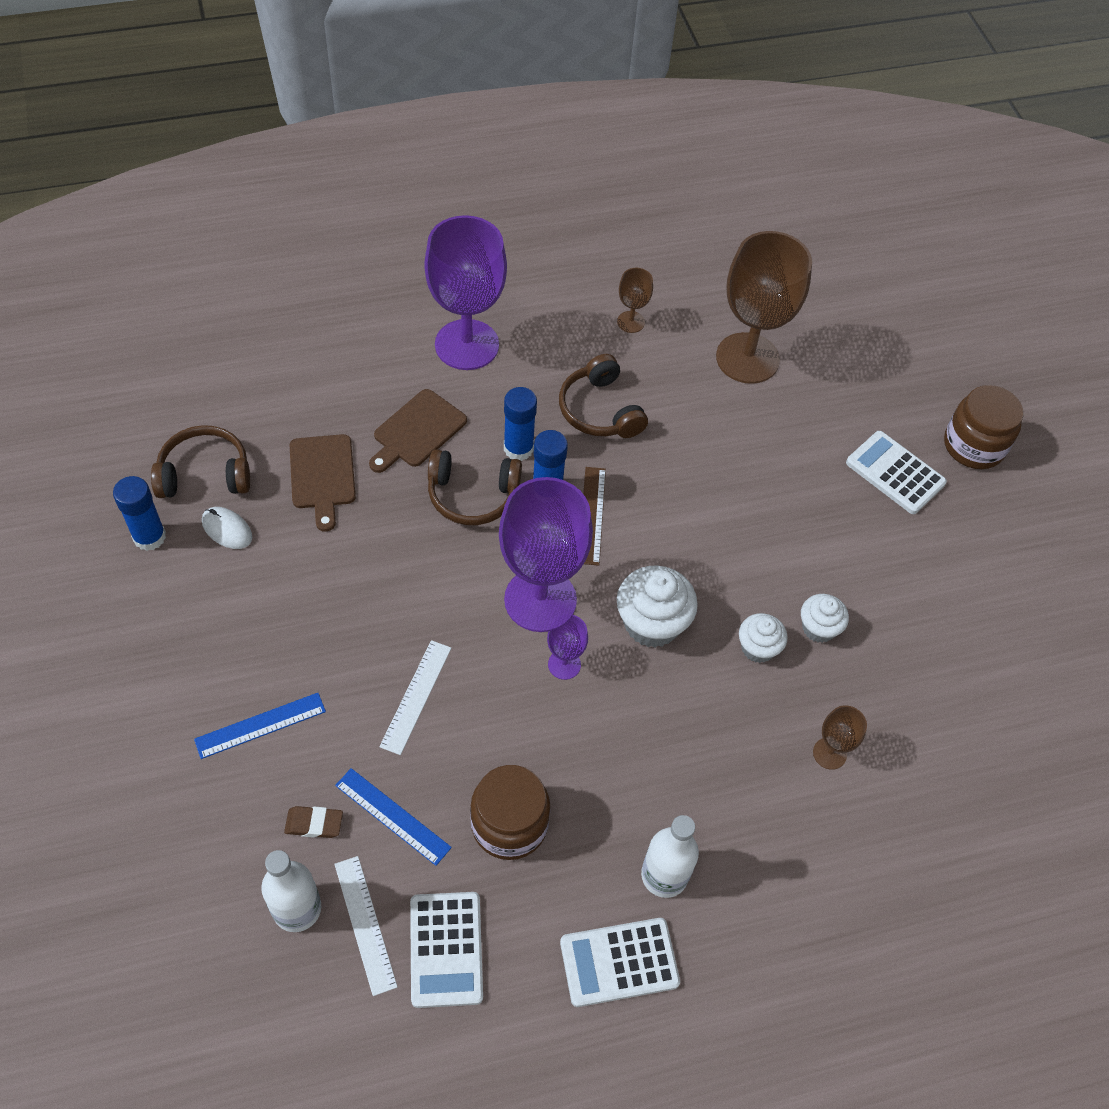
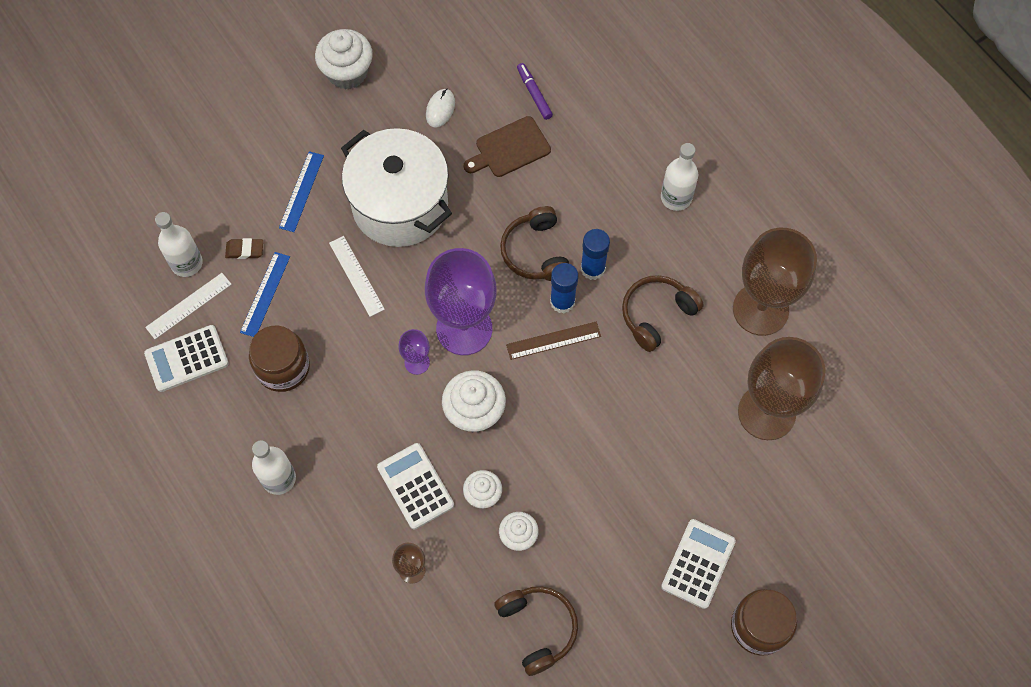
camera: 75 degrees right, 10 degrees up
(110, 616) = (347, 72): none -> white cupcake
(149, 537) = (415, 67): blue glue stick -> none
(205, 474) = (479, 76): brown headphones -> brown headphones (537, 628)
(260, 725) = (301, 191): blue ruler -> blue ruler turned 60 degrees clockwise
(262, 428) = (534, 94): none -> purple marker
(314, 824) = (245, 250): brown eraser -> brown eraser turned 75 degrees counterclockwise
(340, 616) = (400, 205): none -> white pot
(416, 696) = (356, 276): white ruler -> white ruler turned 60 degrees clockwise
(417, 431) = (577, 194): brown cutting board -> none
(467, 345) = (676, 197): purple goblet -> white bottle
(619, 962) = (209, 467): white calculator -> white calculator (415, 486)
(631, 322) = (760, 309): brown goblet -> brown goblet, size x2.25

